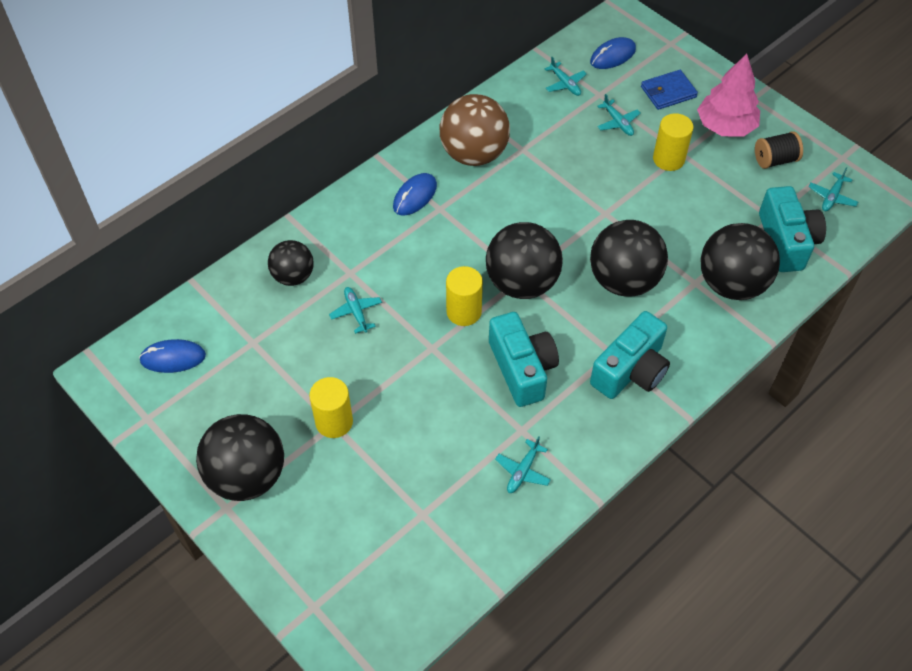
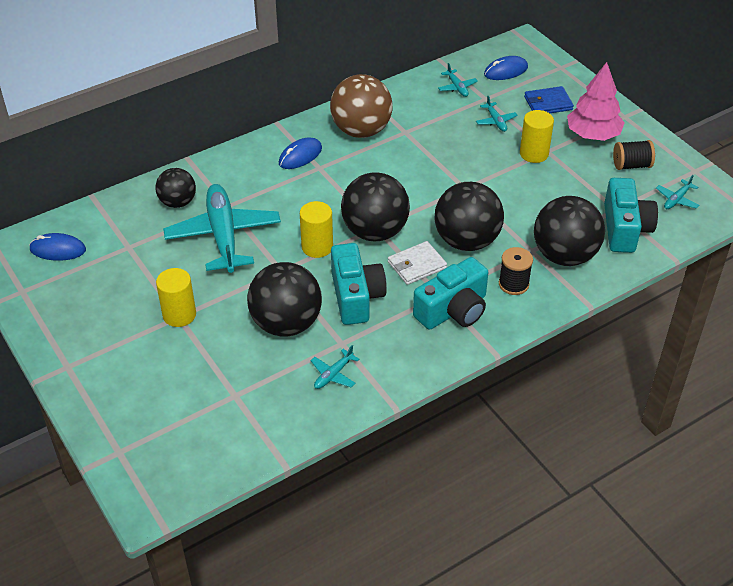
camera: 10 degrees right, 10 degrees down
(247, 476) = (92, 345): black ball -> black ball (286, 323)
(356, 312) = (223, 235): turquoise plane -> turquoise plane, size x2.42
(578, 319) = (416, 265): none -> white wallet
(686, 328) = (513, 284): none -> black spool

